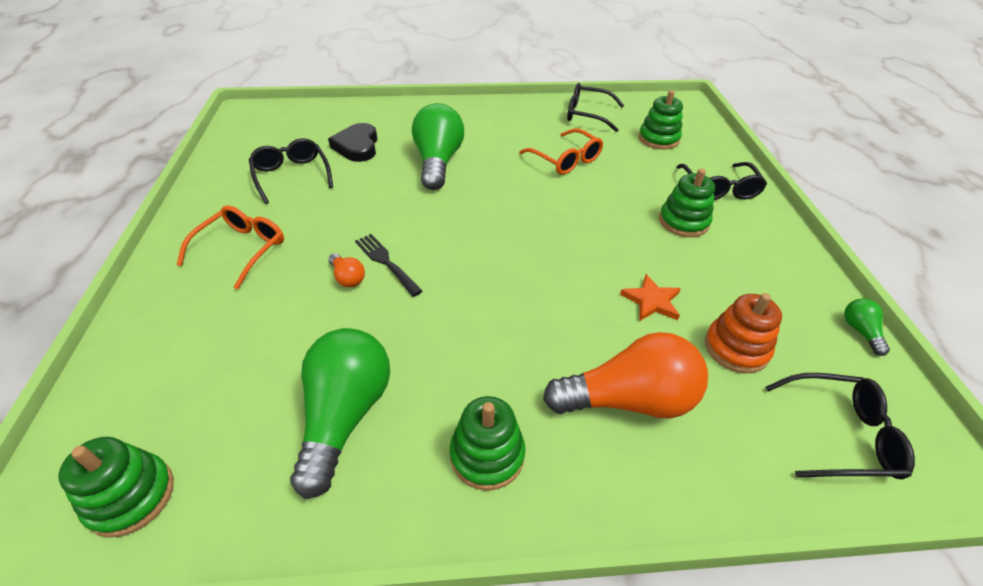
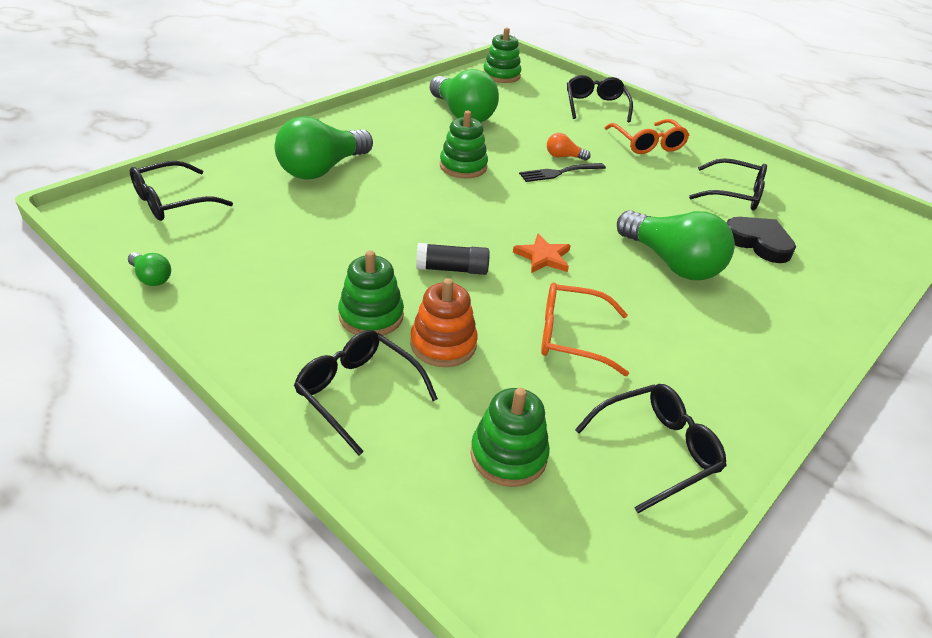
camera: 135 degrees right, 5 degrees down
(165, 333) = (595, 106): none -> black glasses
(386, 262) = (559, 173): black fork -> black fork turned 150 degrees clockwise
(487, 454) = (378, 126): green stacking toy -> green stacking toy (463, 166)
(595, 225) = (452, 269): none -> black glue stick
(628, 400) = (322, 169): orange light bulb -> green light bulb
(651, 301) = (348, 227): orange star -> orange star (543, 257)
(736, 348) = (262, 222): orange stacking toy -> orange stacking toy (443, 344)

